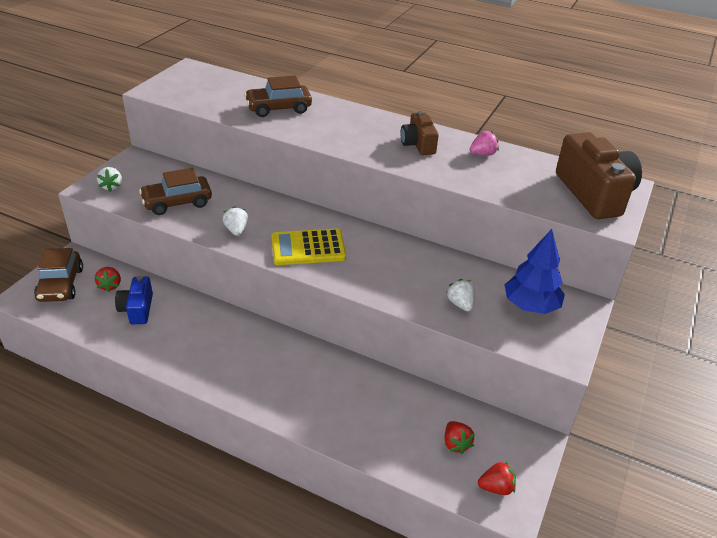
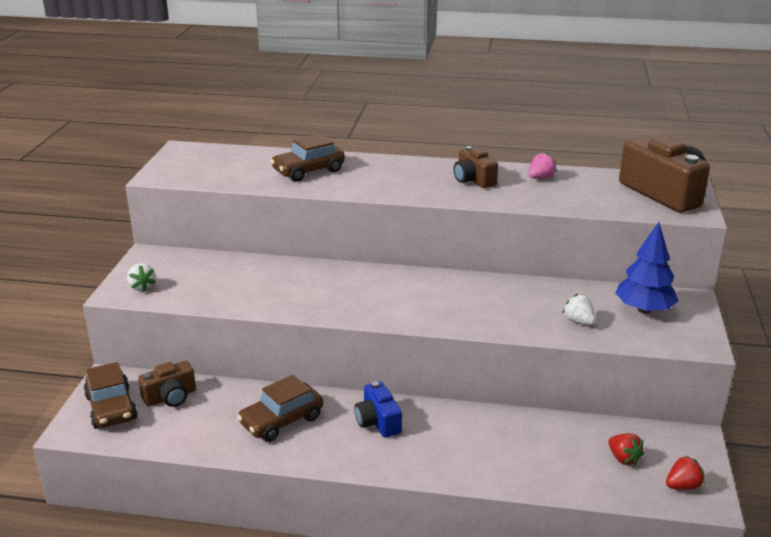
camera: 15 degrees left, 10 degrees down
(110, 285) = (170, 397): red strawberry -> brown camera
(137, 309) = (217, 413): blue camera -> blue camera (378, 421)
(177, 202) = (228, 288): brown car -> brown car (281, 420)
(236, 230) = (311, 301): white strawberry -> none
(308, 248) = (397, 303): yellow calculator -> none

